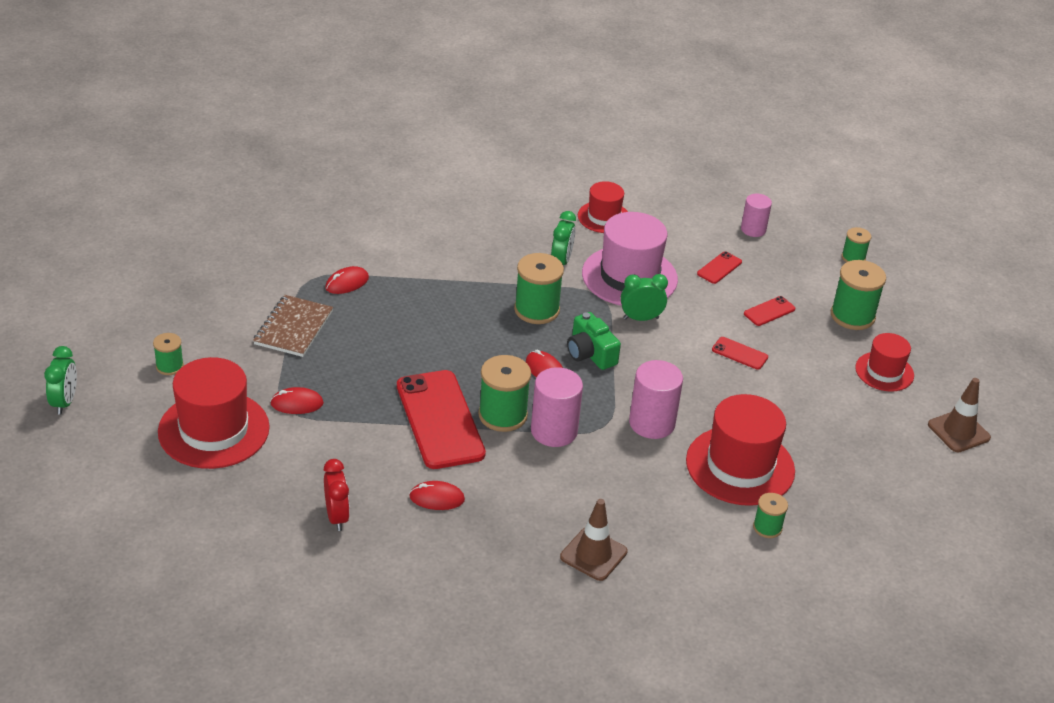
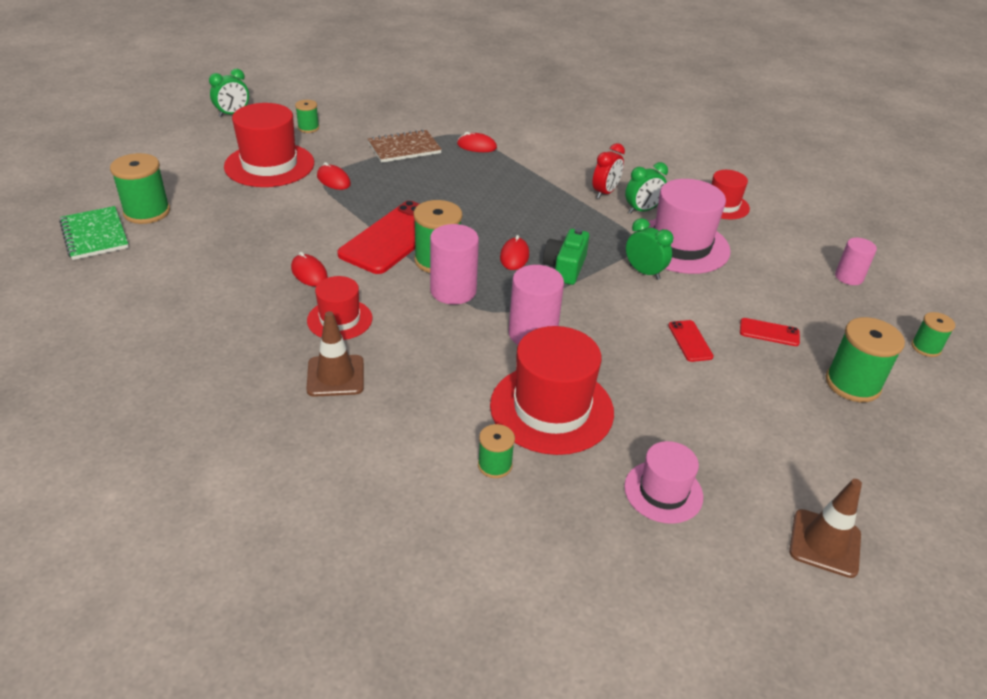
camera: 50 degrees right, 0 degrees up
(208, 608) = (95, 235): none -> green notebook
(337, 517) = (240, 242): red clock -> red clock (605, 193)
(536, 310) = (573, 224): green spool -> green spool (147, 212)
(719, 268) = (771, 282): red phone -> none
(861, 467) = (663, 492): none -> pink hat
(884, 371) = (817, 442): red hat -> red hat (339, 319)

